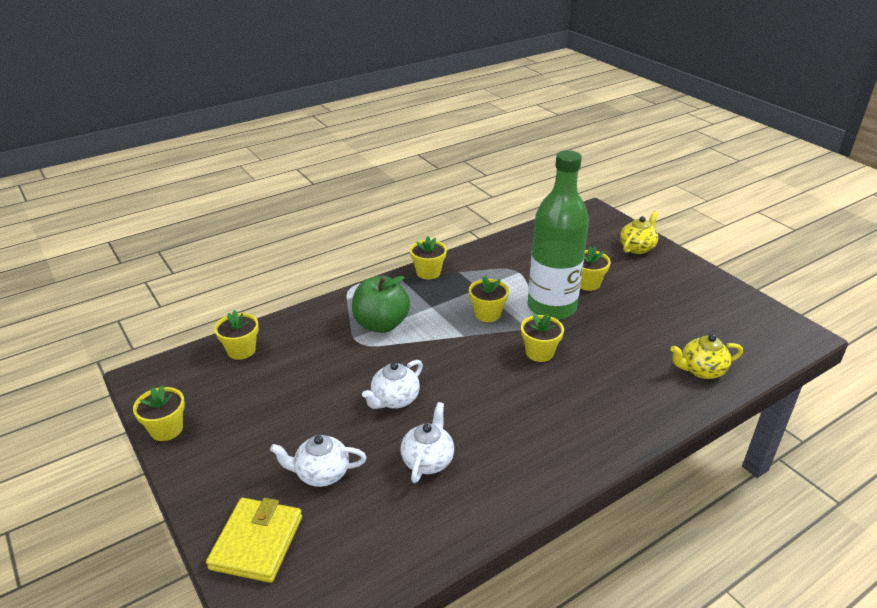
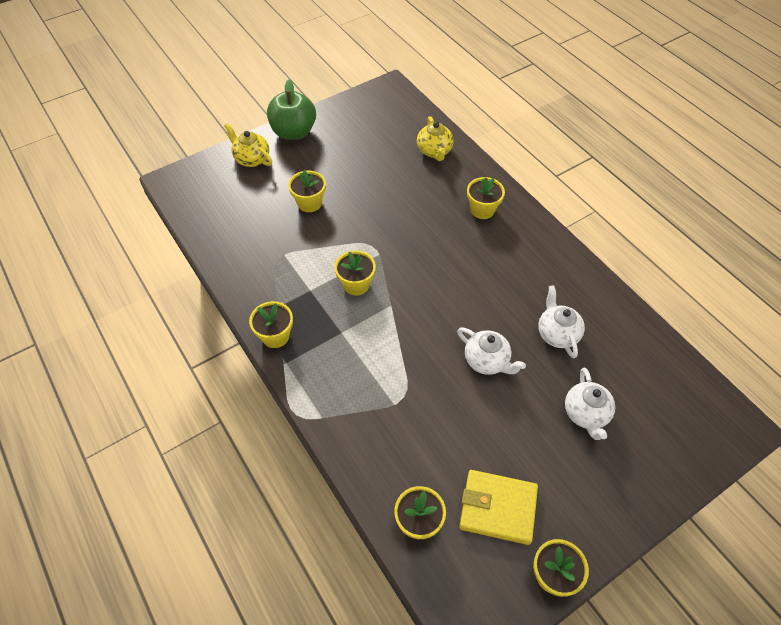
camera: 90 degrees left, 20 degrees up
(257, 542) = (667, 455): yellow wallet -> yellow wallet (497, 508)
(381, 324) = (371, 378): green apple -> green apple (294, 132)
(428, 460) = (557, 334): white teapot -> white teapot turned 60 degrees clockwise
(539, 352) = (415, 249): yellow flower pot -> yellow flower pot (482, 210)
(551, 307) = (347, 234): green bottle -> none

